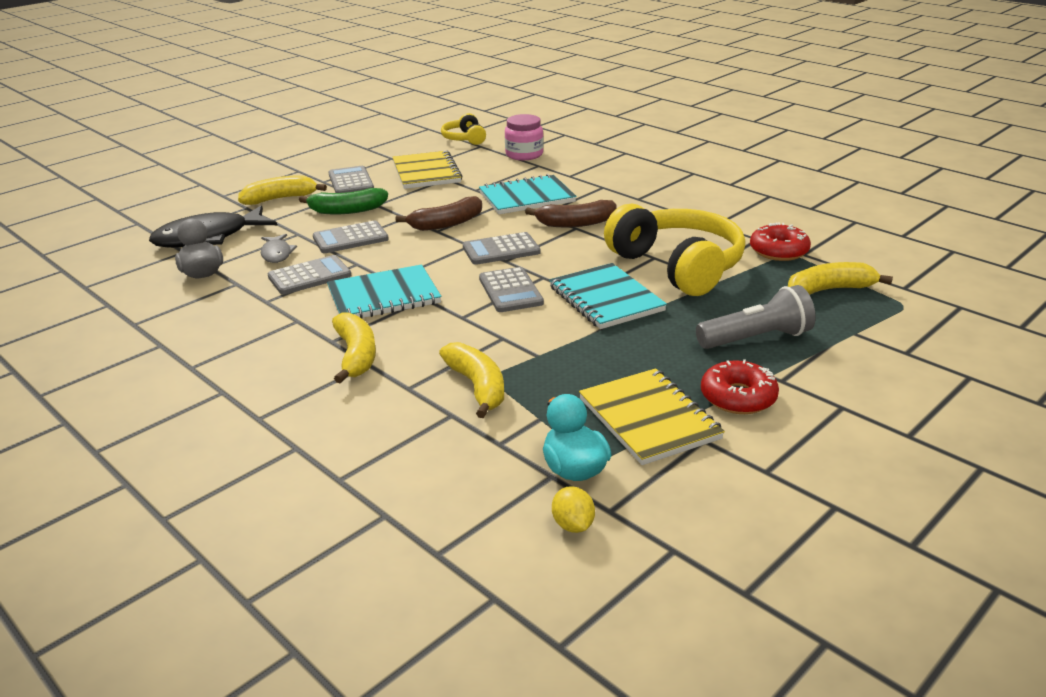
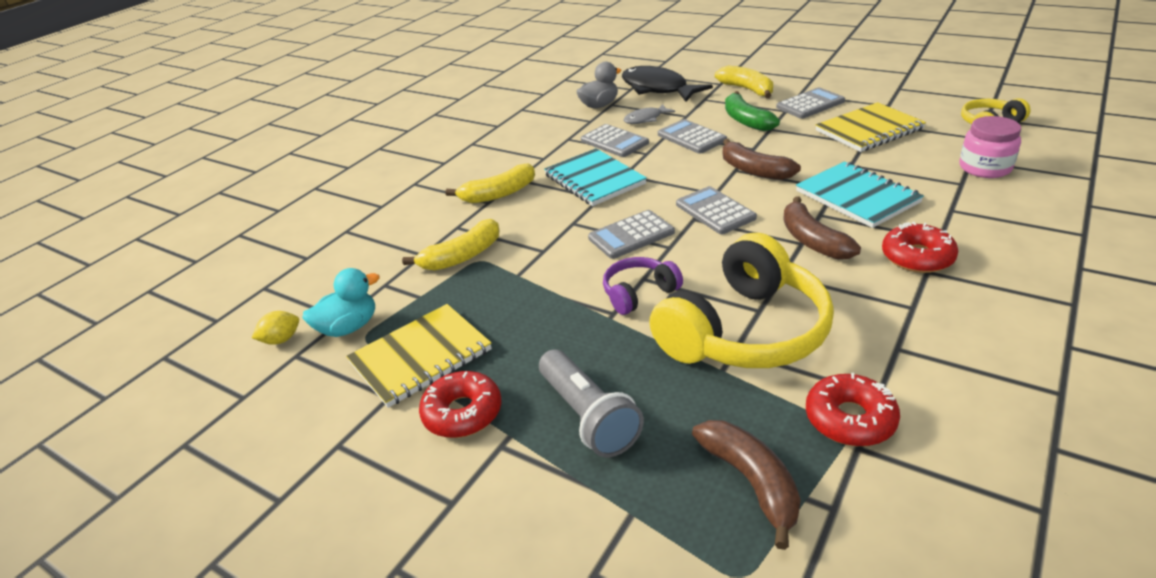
camera: 80 degrees right, 5 degrees up
(606, 299) = (639, 293): turquoise notebook -> purple headphones
(620, 197) = (917, 257): none -> red donut
(830, 290) = (751, 482): yellow banana -> brown banana

